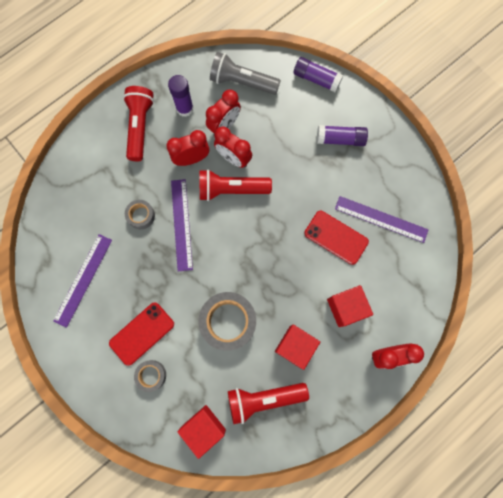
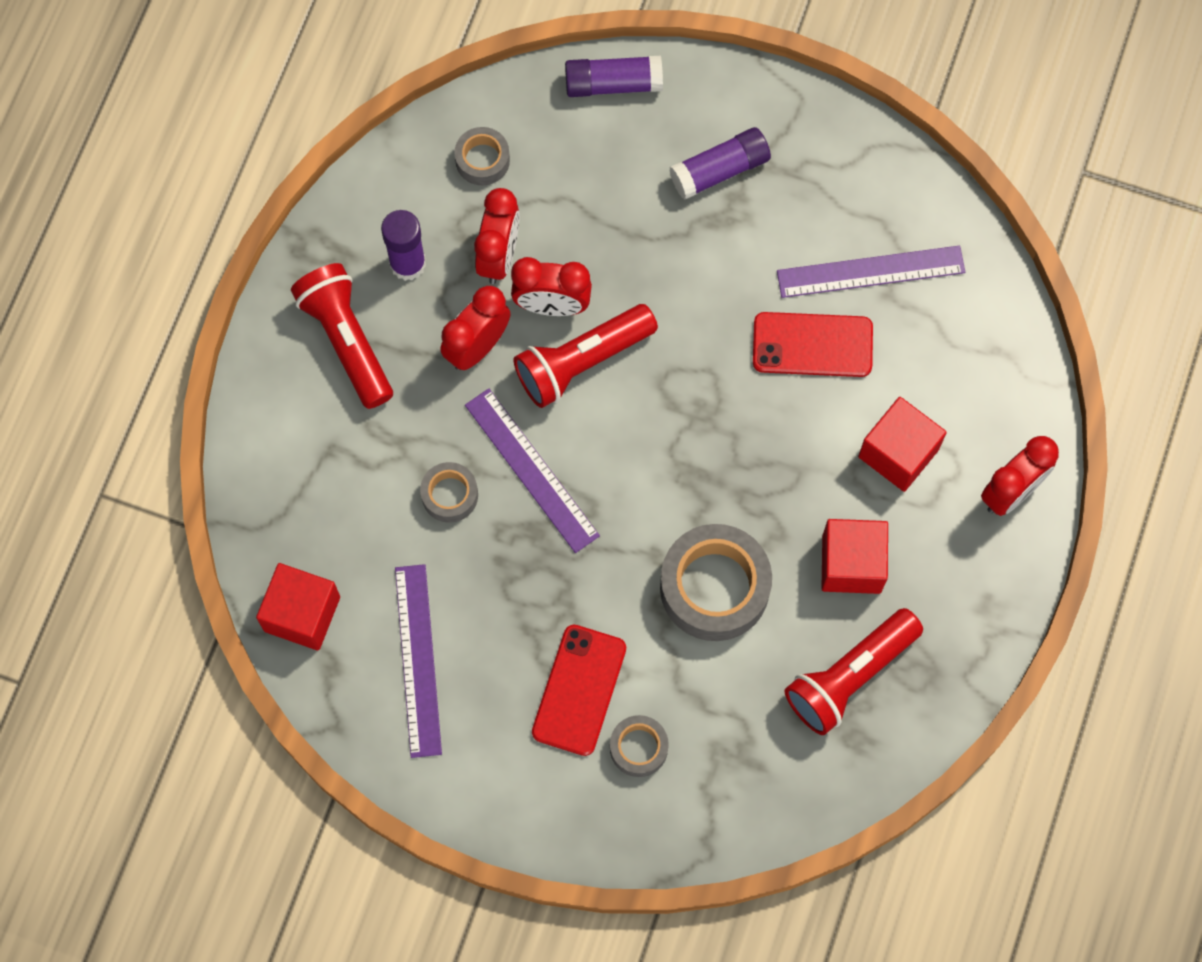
camera: 30 degrees left, 5 degrees down
(204, 427) = (779, 779): red cube -> red cube (302, 614)
(242, 82) = (482, 160): grey flashlight -> grey tape

